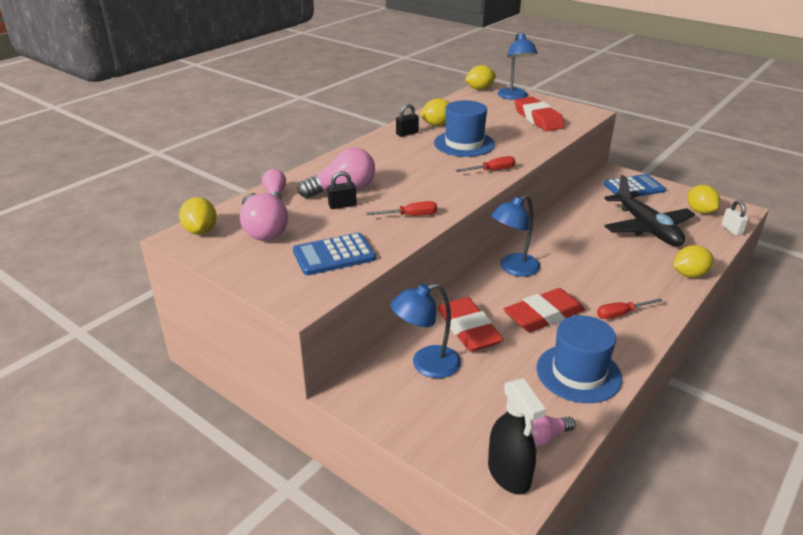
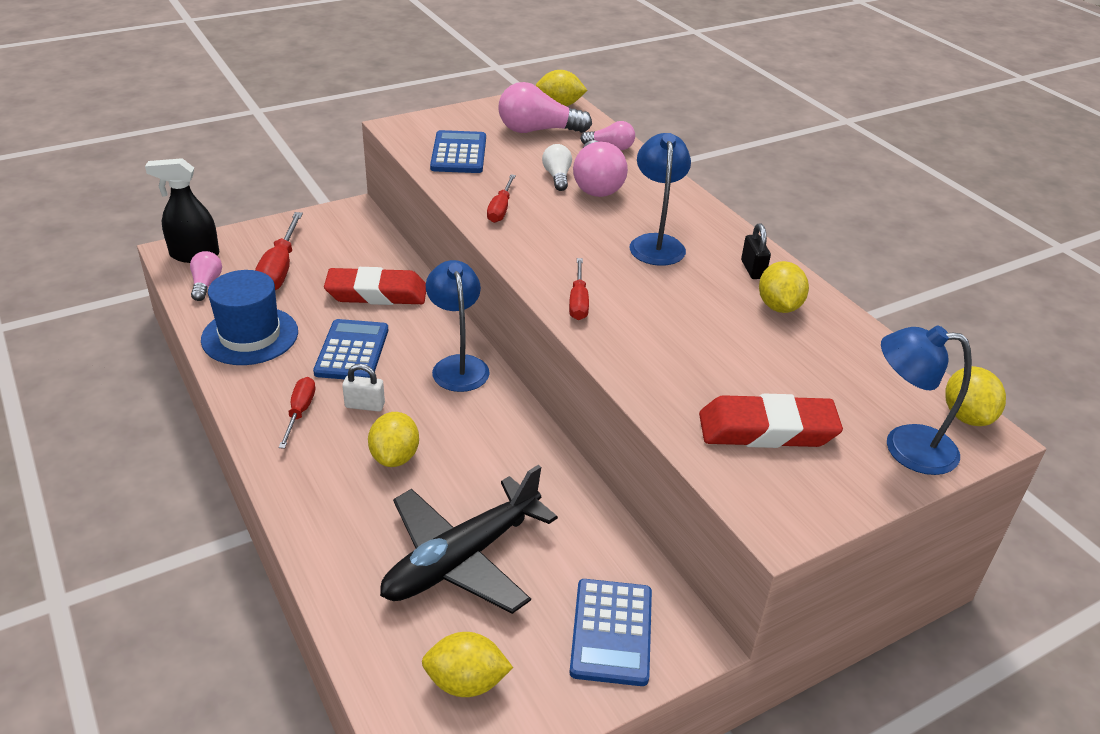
camera: 110 degrees right, 5 degrees up
(342, 205) = (557, 177): black padlock -> white light bulb
(426, 365) = (350, 255): blue lamp -> blue lamp (656, 243)
(464, 144) = (688, 308): blue hat -> none
(481, 399) = (280, 269): none -> red screwdriver
(543, 315) = (352, 351): red eraser -> blue calculator
(647, 228) = (461, 559): black plane -> black plane turned 45 degrees counterclockwise
(689, 274) = (312, 529): yellow lemon -> yellow lemon (395, 457)
(731, 230) = (376, 686): white padlock -> white padlock (365, 405)

